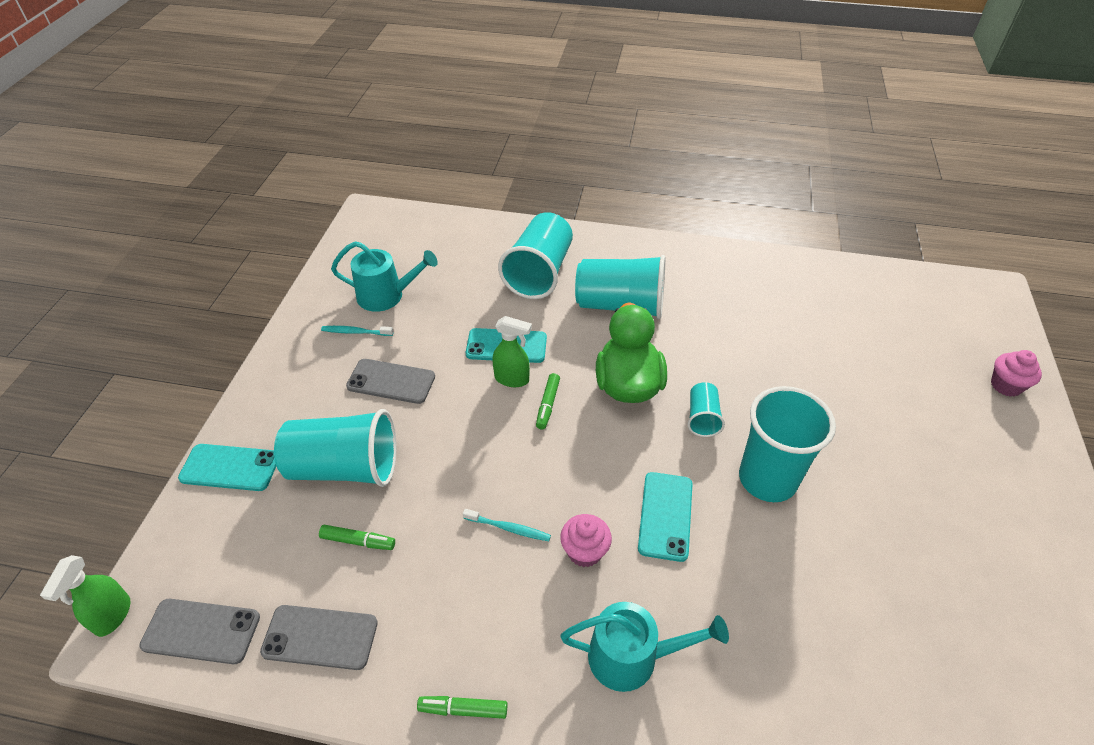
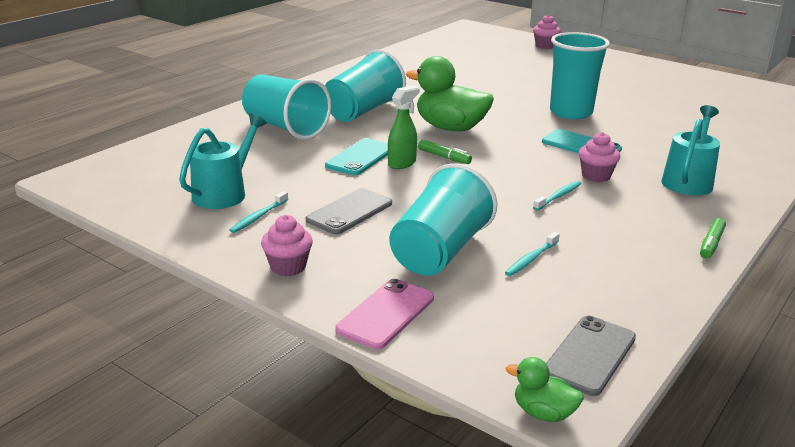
camera: 65 degrees left, 20 degrees down
(112, 616) = (543, 413): green spray bottle -> green duck
(230, 468) = (386, 314): turquoise phone -> pink phone
(282, 382) = (288, 267): none -> pink cupcake
(320, 637) = (624, 292): grey phone -> none
(358, 541) = (531, 259): green marker -> turquoise toothbrush
(702, 418) = (504, 115): turquoise cup -> none

